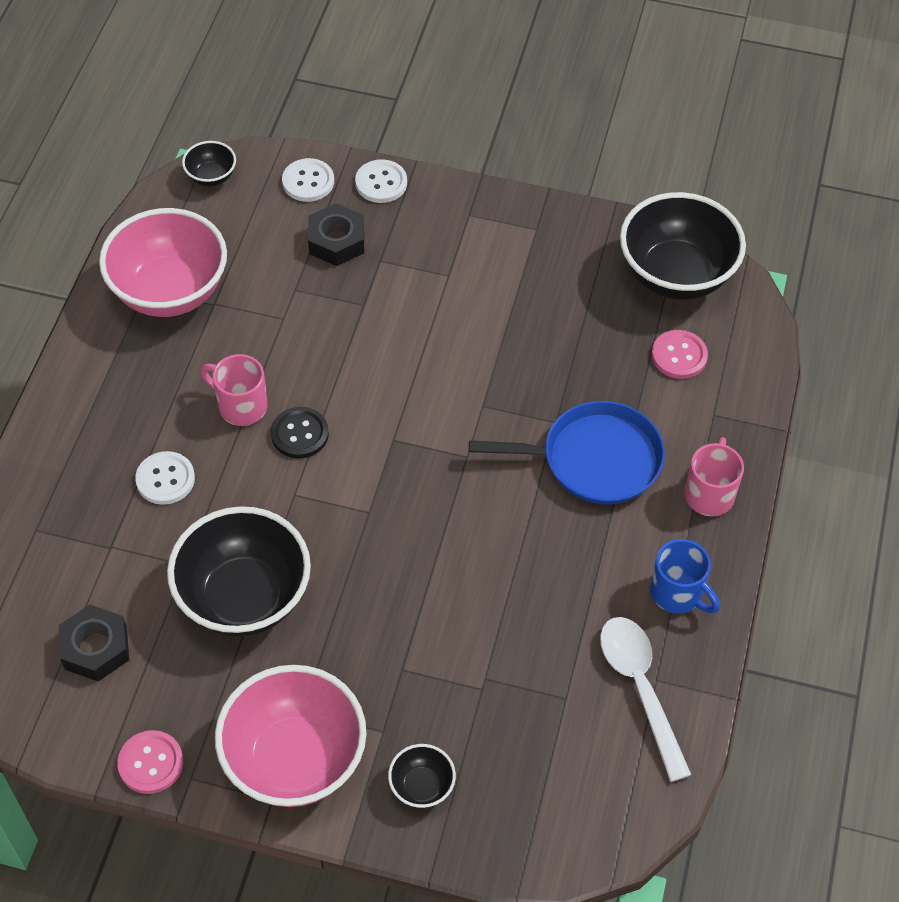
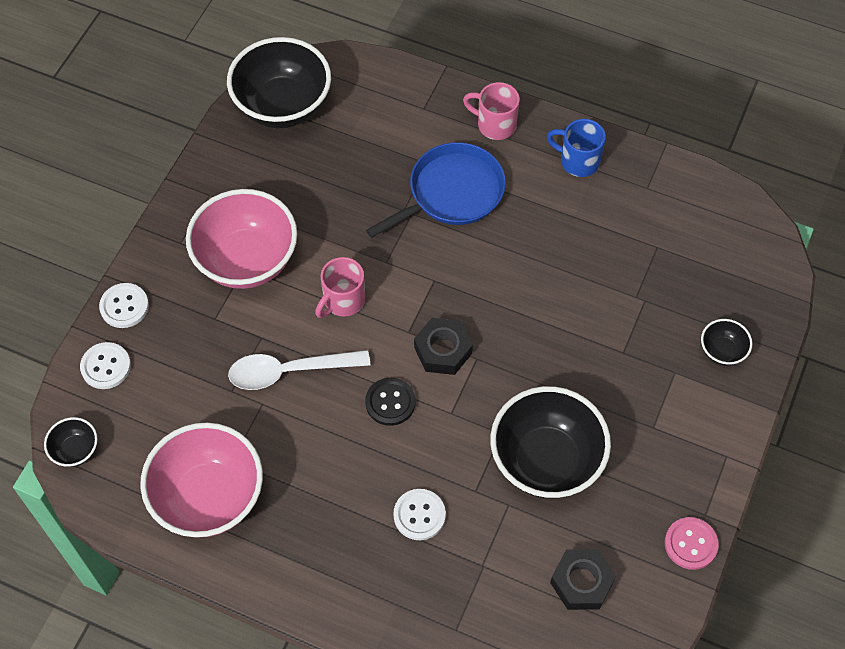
camera: 80 degrees left, 5 degrees up
(241, 406) = (352, 447): pink mug -> pink mug (343, 301)
(294, 759) = (694, 436): pink bowl -> pink bowl (247, 260)
(336, 241) = (184, 350): black nut -> black nut (443, 350)
(595, 459) = (452, 192): blue pan -> blue pan turned 45 degrees clockwise
(640, 688) = (653, 199): white spoon -> white spoon (289, 371)
(678, 593) = (578, 161): blue mug -> blue mug turned 120 degrees counterclockwise
(679, 356) = (364, 119): pink button -> none

